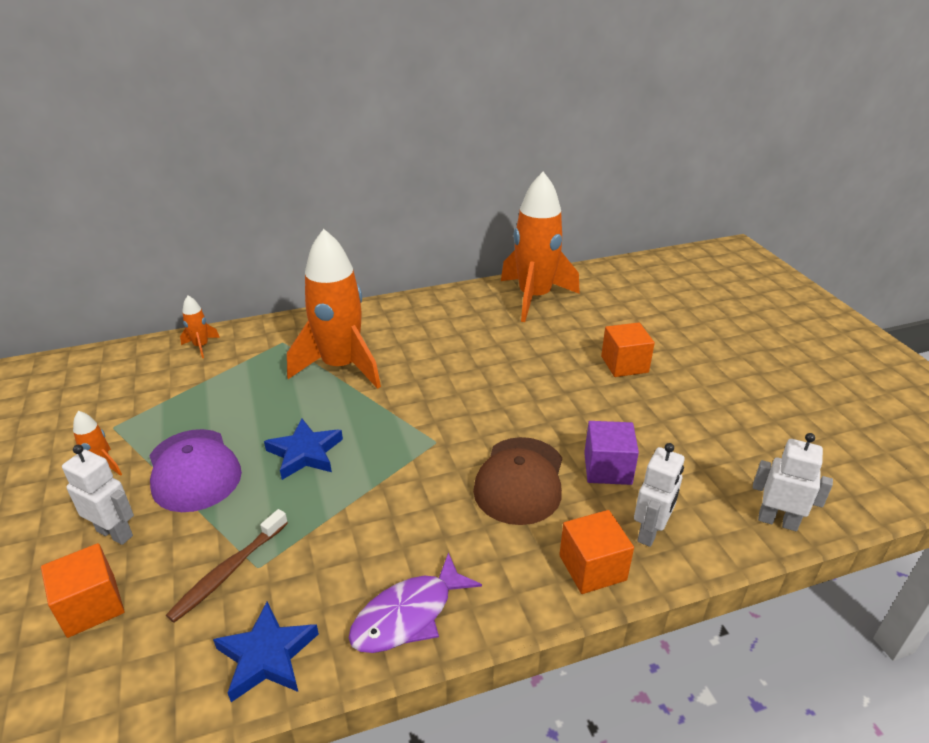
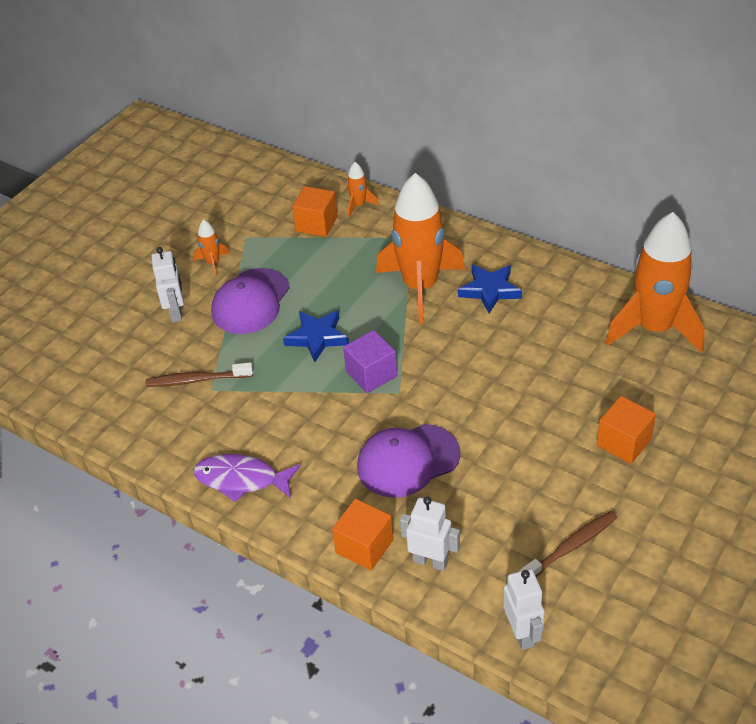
camera: 55 degrees right, 10 degrees up
(91, 606) = (127, 347): orange cube -> orange cube (316, 224)
(267, 656) = (162, 440): blue star -> blue star (490, 290)
(520, 480) = (407, 461): brown cap -> purple cap
(607, 468) = (474, 502): purple cube -> purple cube (371, 374)
(650, 532) = (430, 561): white robot -> white robot turned 150 degrees counterclockwise
(704, 444) = (570, 547): none -> brown toothbrush

